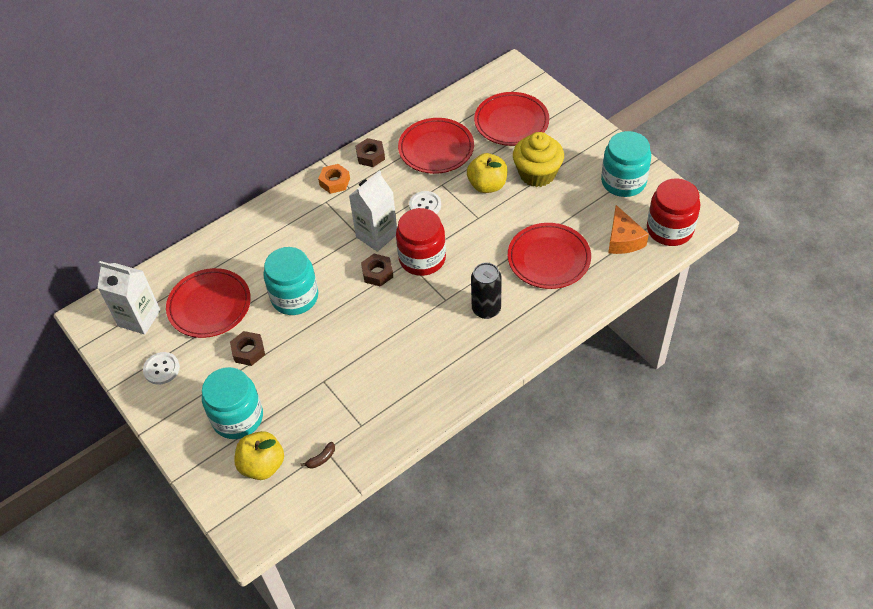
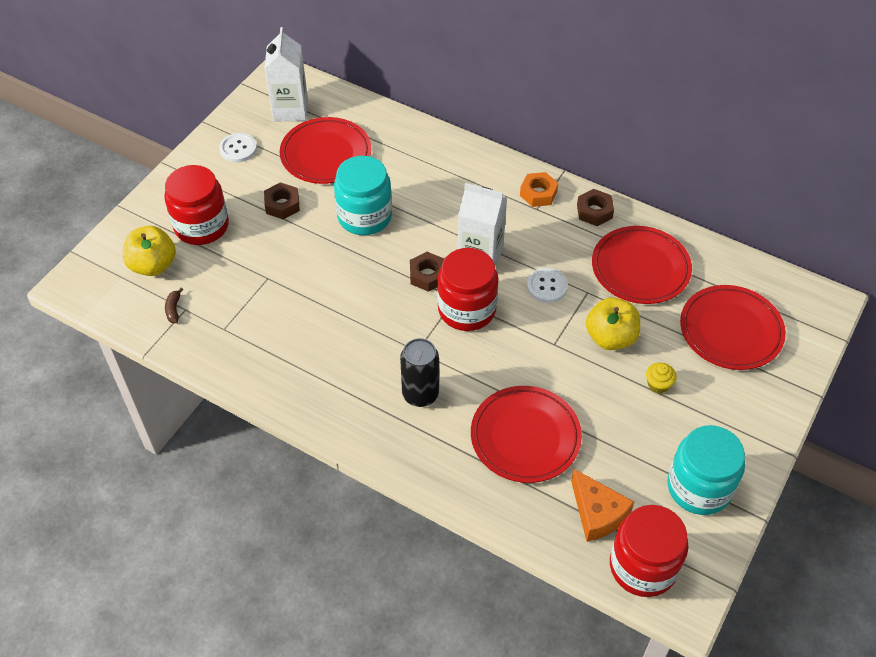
camera: 65 degrees right, 0 degrees up
(238, 417) = (201, 226): turquoise jar -> red jar
(321, 459) = (174, 309): brown banana -> brown banana turned 60 degrees clockwise
(537, 174) = (658, 384): yellow cupcake -> yellow cupcake, size x0.44
(623, 239) = (597, 513): orange cheese -> orange cheese turned 90 degrees counterclockwise

